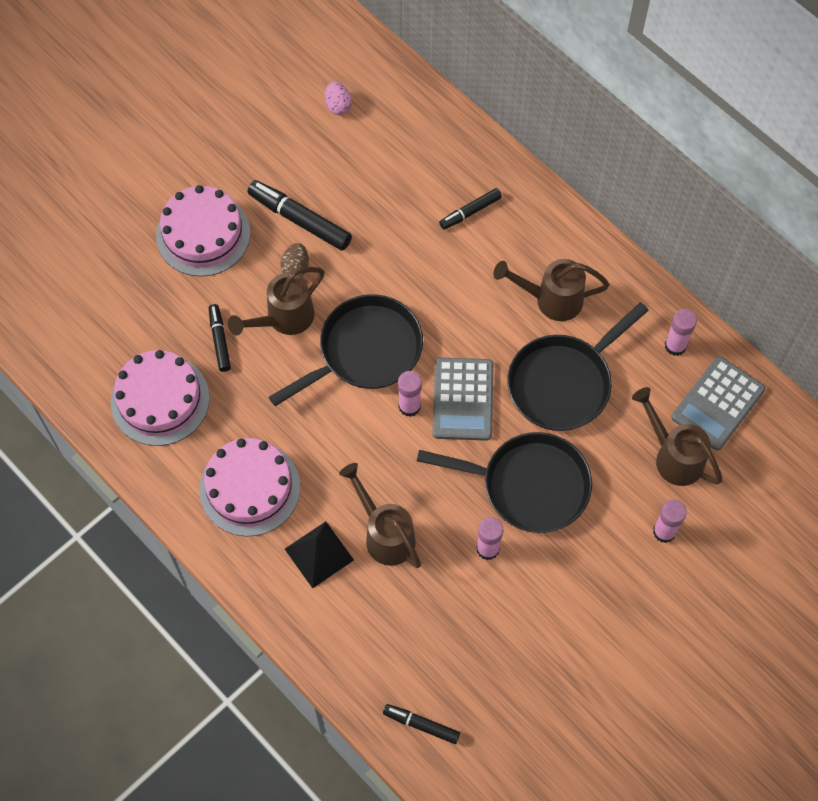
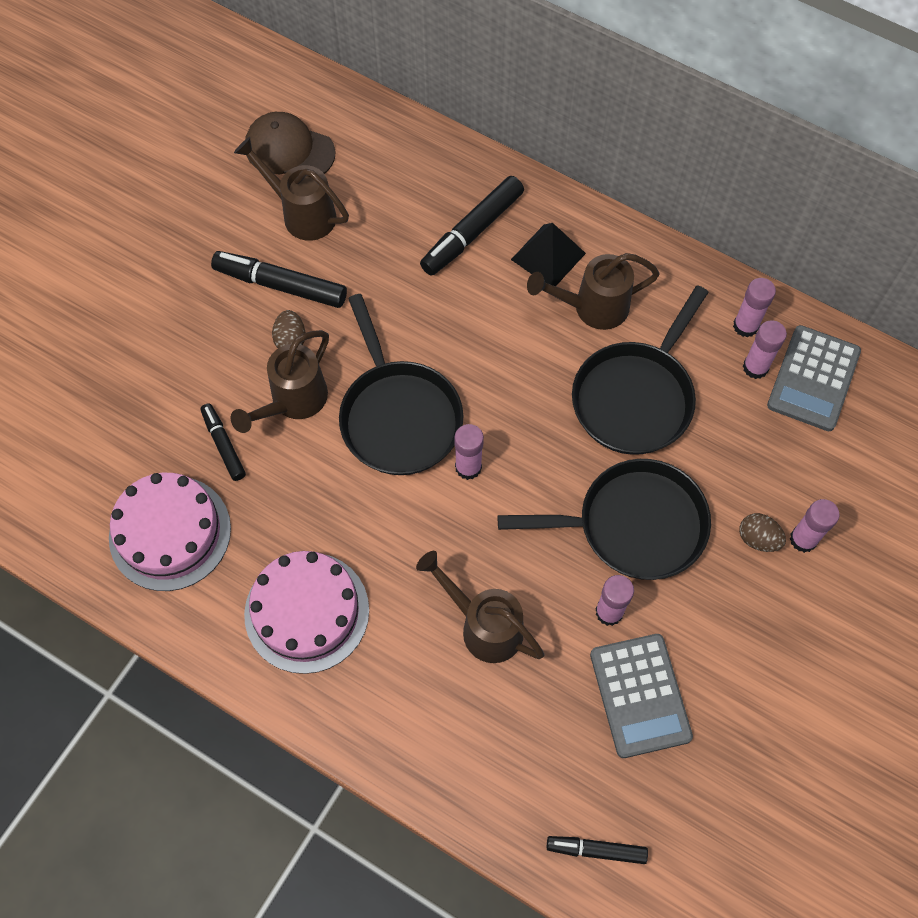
camera: 15 degrees left, 0 degrees up
(203, 234) = (172, 327): pink cake -> none
(319, 554) = (412, 671): black pyramid -> black pyramid (548, 256)
(338, 105) = (289, 150): pink egg -> brown cap
(365, 351) = (398, 416): black pan -> black pan turned 120 degrees clockwise
(463, 399) = (527, 444): grey calculator -> grey calculator (640, 695)
(470, 212) = (472, 232): black marker -> black marker, size x1.68
(627, 522) = (758, 539): none -> brown egg
(672, 382) = (755, 367): none -> pink glue stick
(673, 456) = (784, 450): brown watering can -> brown watering can (302, 214)

